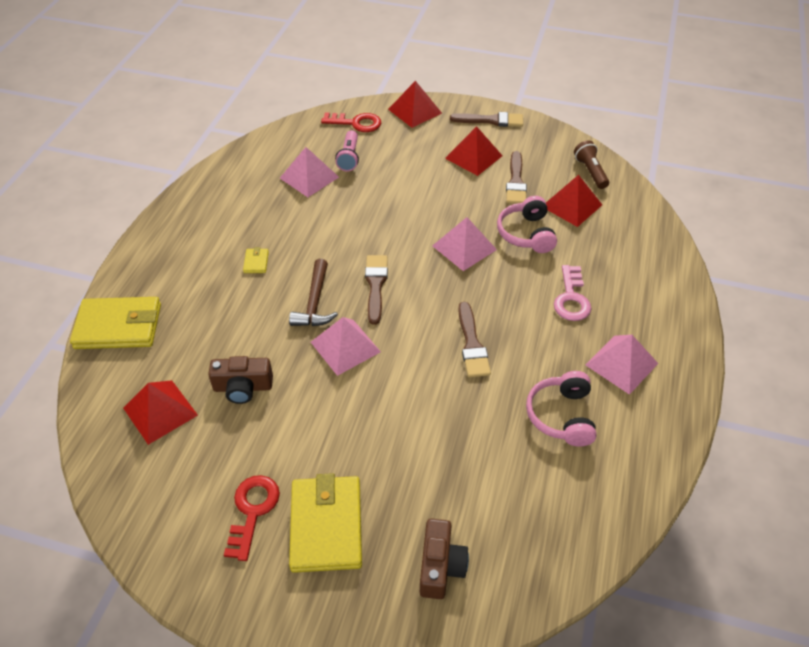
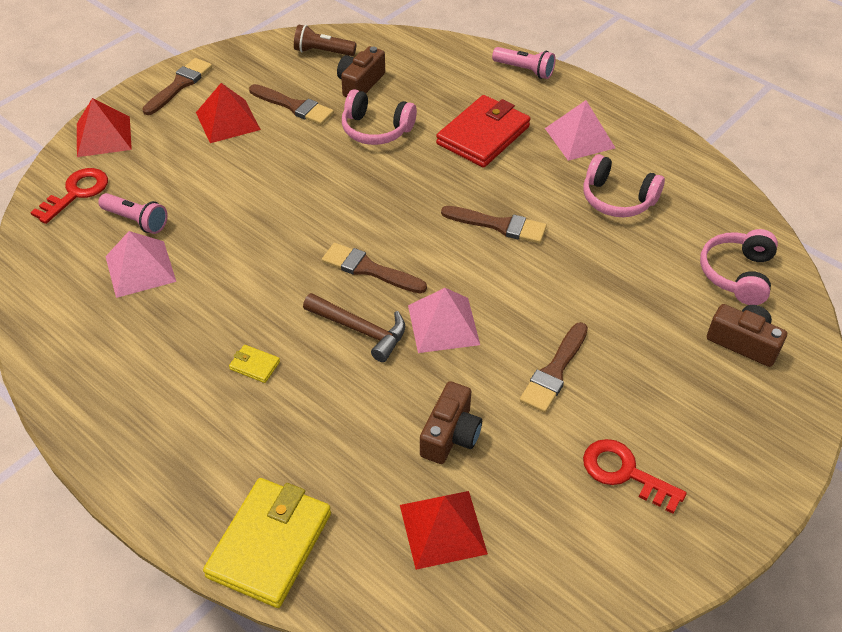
camera: 65 degrees left, 0 degrees up
(326, 526) = (668, 415): yellow wallet -> none
(334, 431) = (554, 371): none -> brown brush
(464, 247) = (362, 181): pink pyramid -> none
(526, 540) = (737, 274): none -> pink headphones
(571, 205) = (360, 84): red pyramid -> brown camera
(571, 298) = (483, 135): pink key -> red wallet
(680, 297) = (524, 70): none -> pink flashlight

